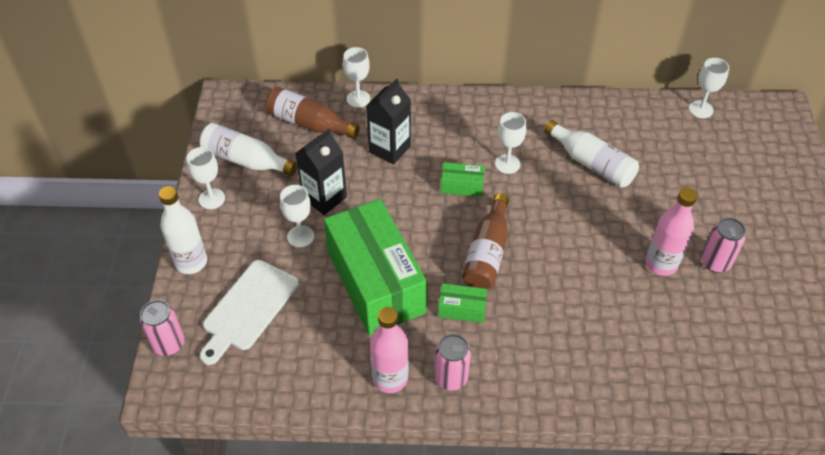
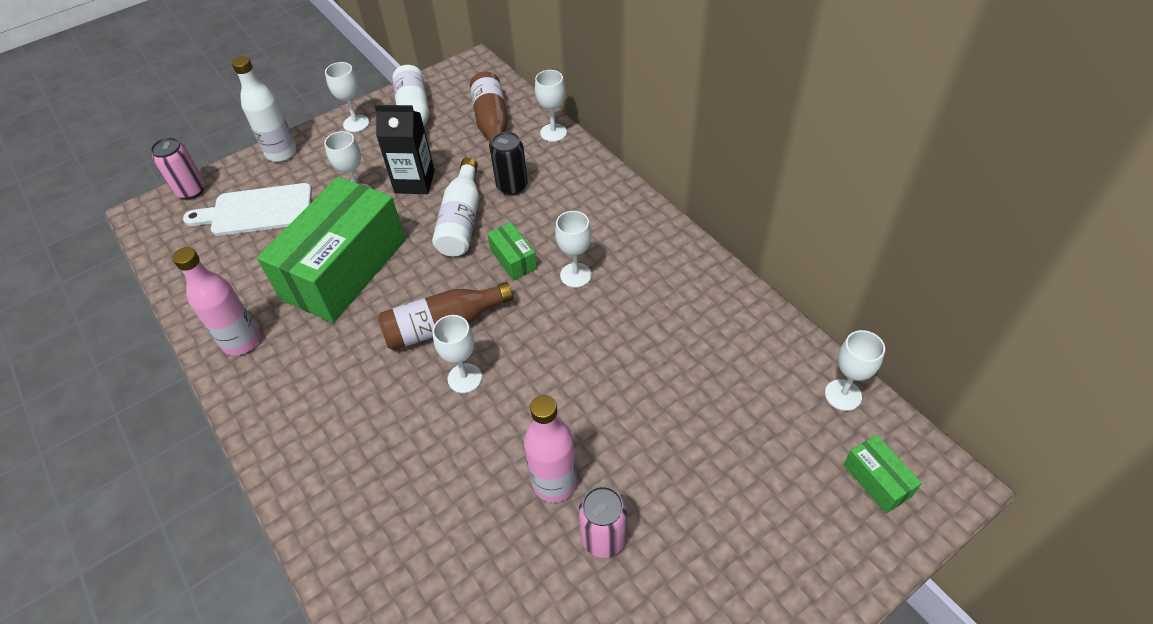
camera: 55 degrees right, 0 degrees up
(389, 149) = (512, 186): black carton -> black can
(451, 378) = (269, 384): pink can -> none
(462, 309) = (357, 346): green box -> green box (877, 480)
(544, 265) = (464, 378): none -> white goblet
(591, 163) = (645, 340): white bottle -> white bottle (461, 220)

